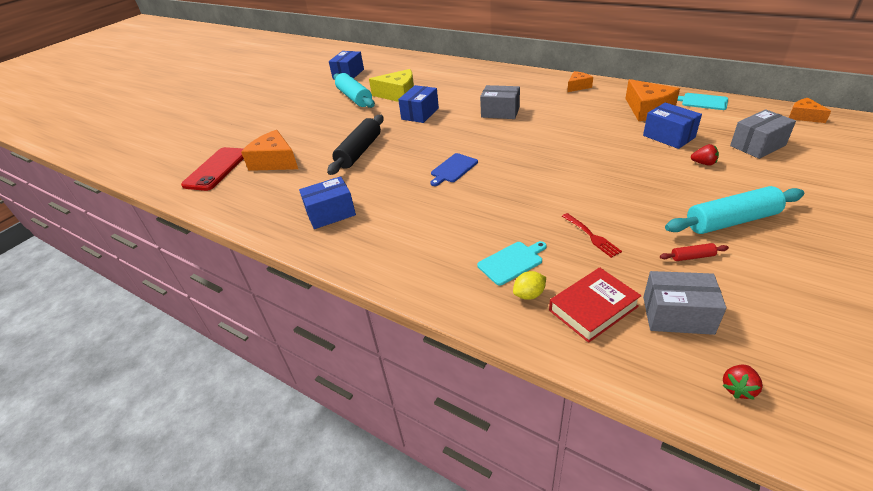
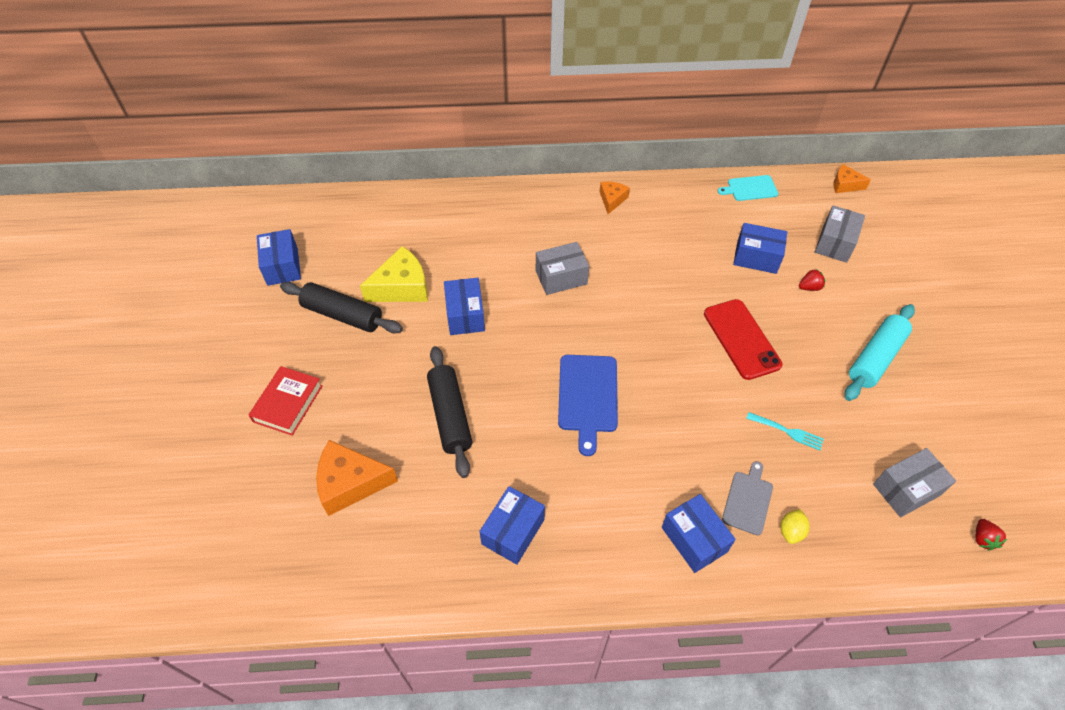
camera: 40 degrees left, 15 degrees up
(216, 169) = (276, 536): red phone -> red phone (741, 339)
(354, 98) = (343, 315): turquoise rolling pin -> black rolling pin
(443, 266) = (694, 539): none -> blue box
(453, 169) = (587, 396): blue cutting board -> blue cutting board, size x1.59
(512, 262) = (748, 500): turquoise cutting board -> grey cutting board
(591, 236) = (787, 431): red fork -> turquoise fork
(593, 308) = (847, 517): red book -> red book (288, 403)
(648, 110) = (710, 219): orange cheese -> none
(692, 257) = (875, 417): red rolling pin -> none

